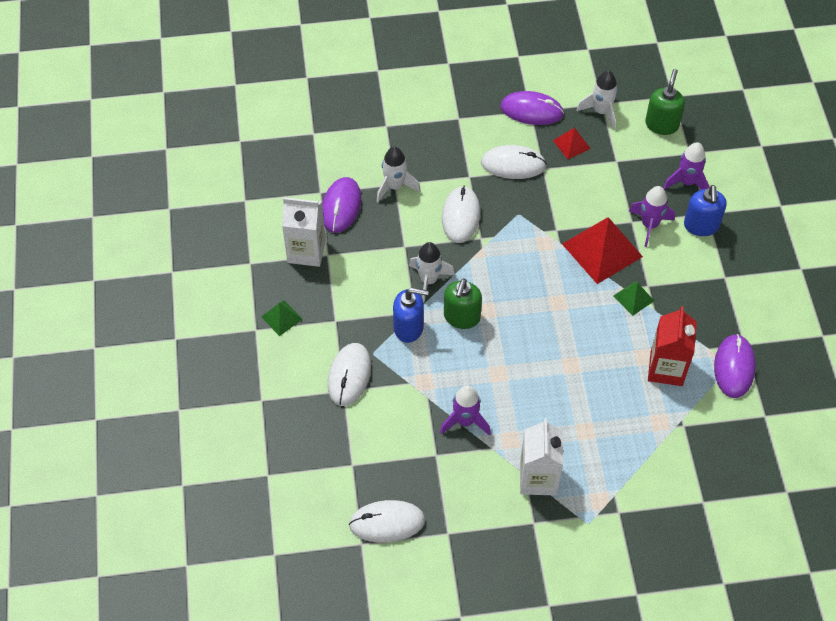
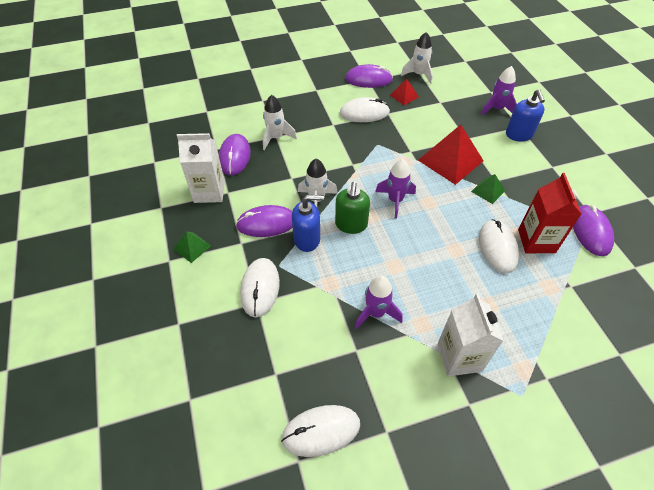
camera: 10 degrees left, 5 degrees down
(367, 301) = (267, 223): none -> purple mouse
(460, 216) = (332, 151): white mouse -> white mouse (497, 247)
(649, 225) = (480, 139): purple rocket -> purple rocket (395, 200)
(662, 124) = (464, 77): green soap dispenser -> none

